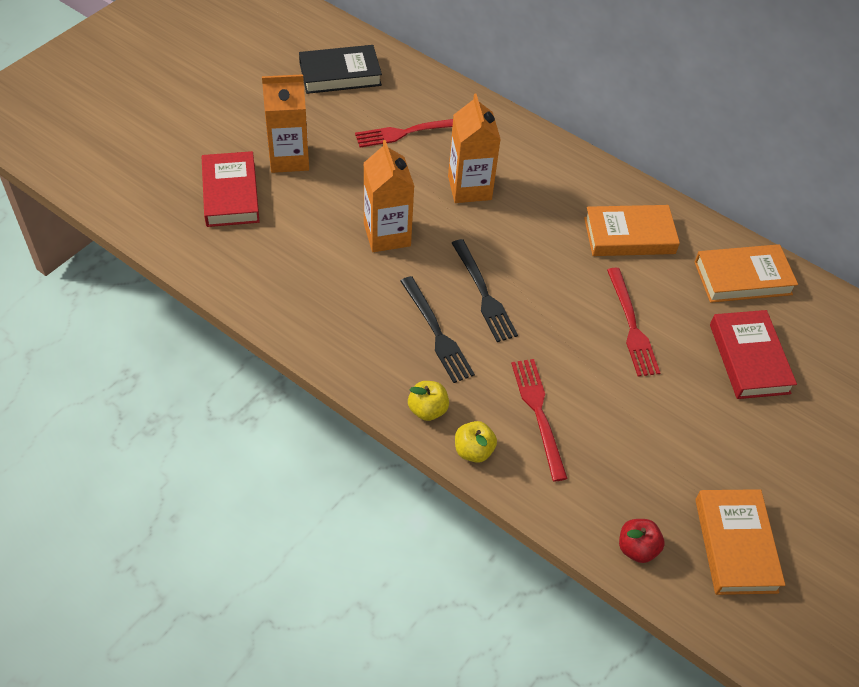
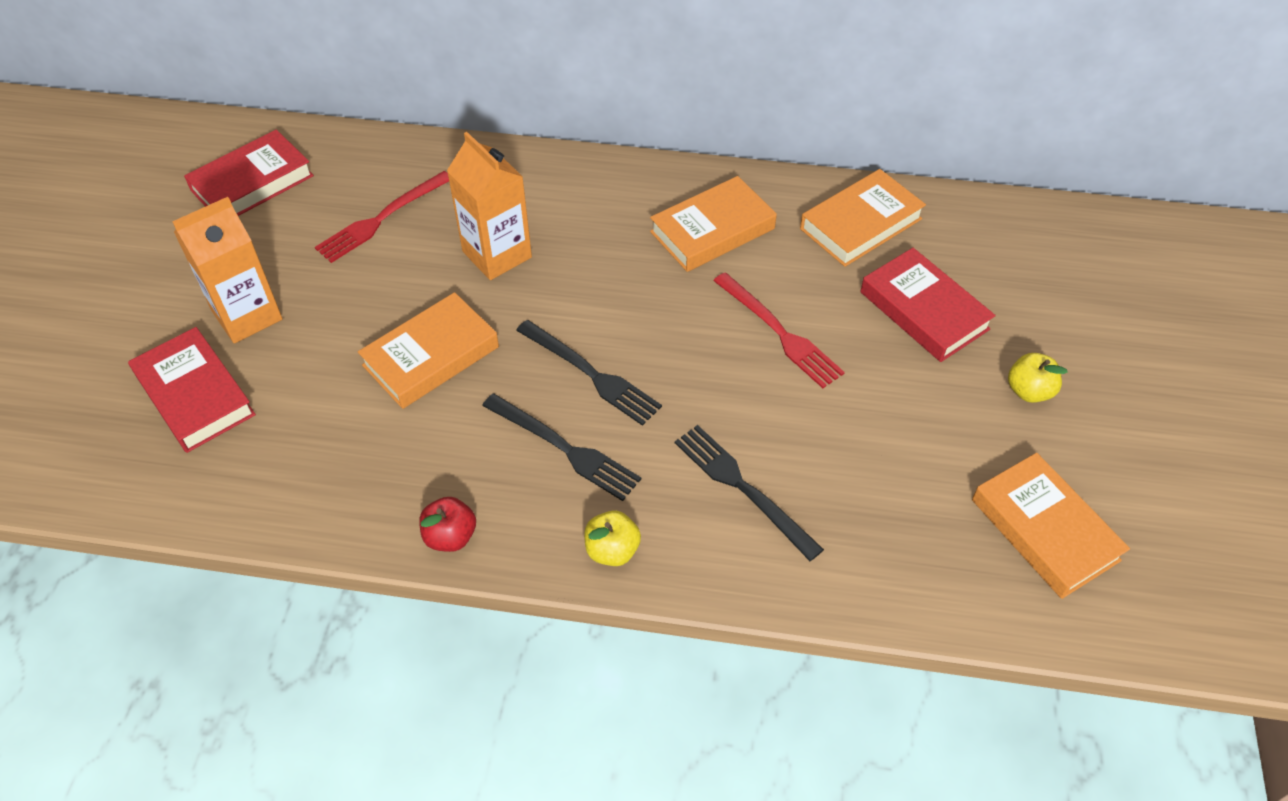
camera: 25 degrees left, 0 degrees up
(340, 74) = (252, 183): black book -> red book
(387, 235) = (431, 356): orange carton -> orange book
(473, 451) = (697, 573): yellow apple -> yellow apple (1029, 391)
(539, 414) = (743, 488): red fork -> black fork
(637, 548) = (948, 591): red apple -> red apple (450, 536)

